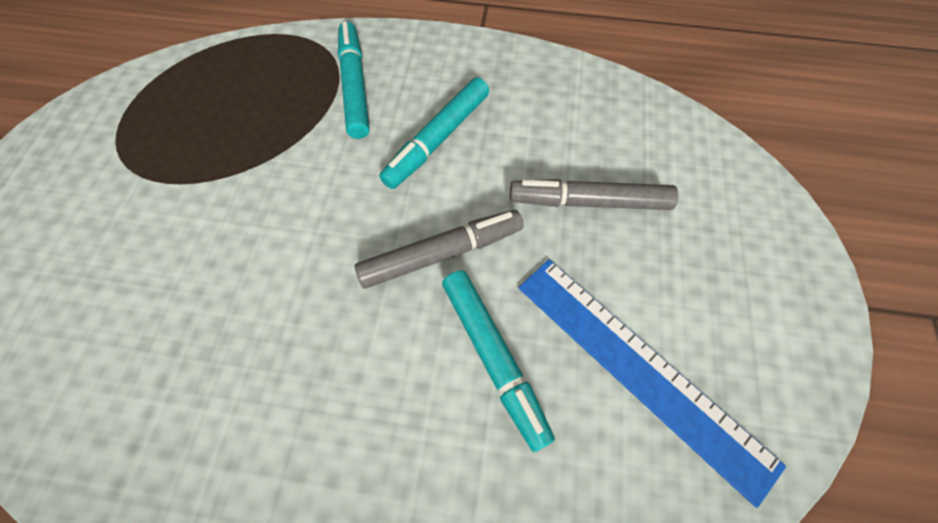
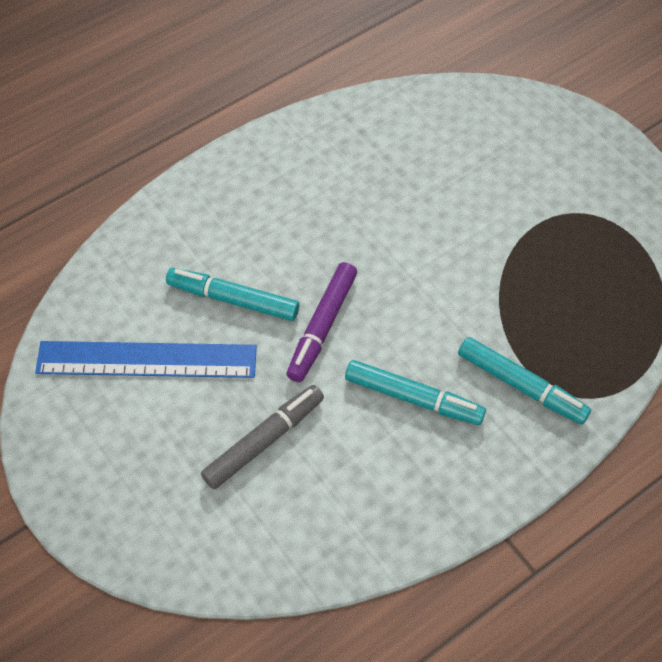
camera: 135 degrees right, 5 degrees down
(438, 139) = (413, 397): turquoise marker -> turquoise marker turned 120 degrees clockwise
(440, 253) = (322, 326): grey marker -> purple marker

